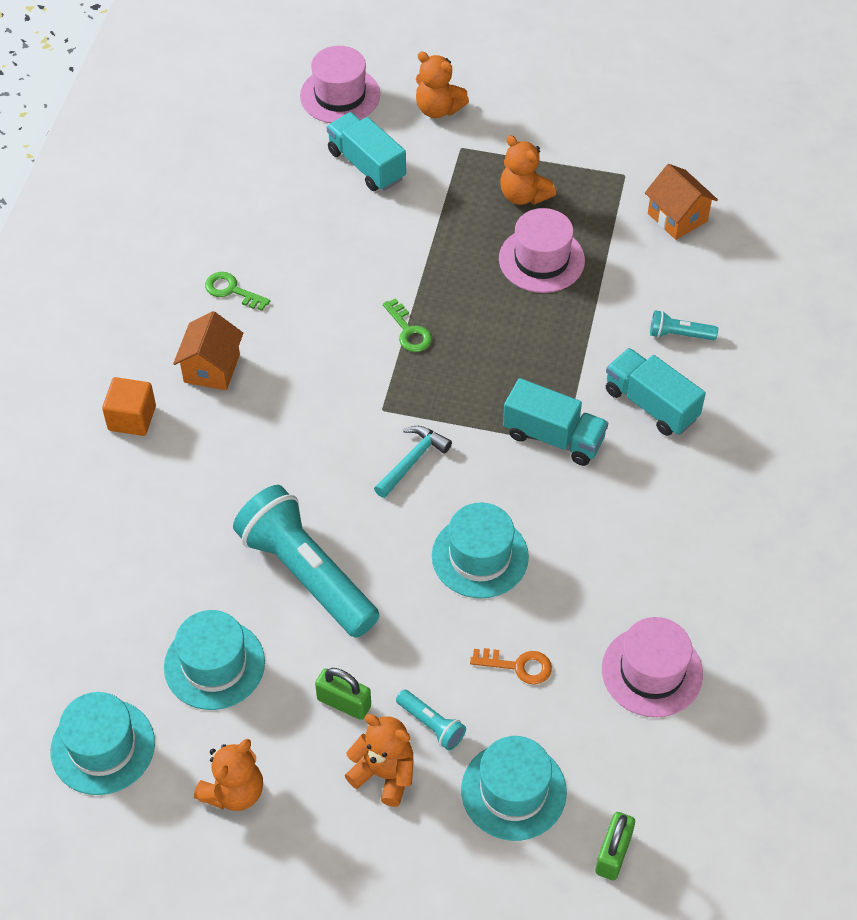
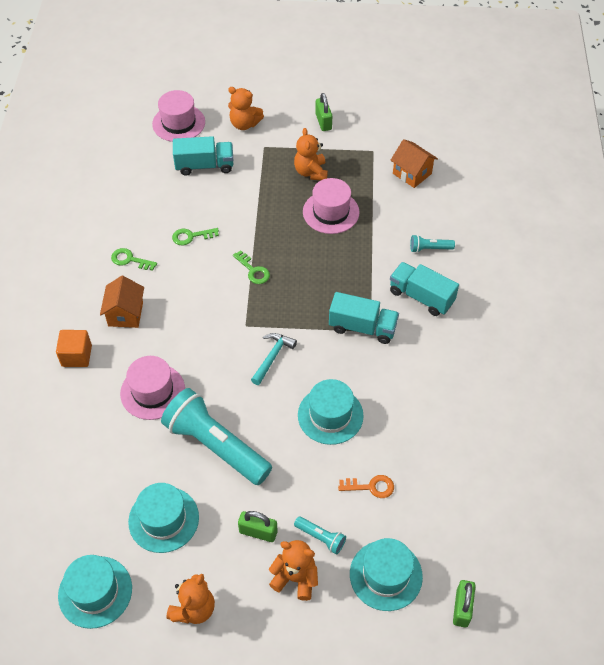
camera: 10 degrees left, 0 degrees up
(327, 268) = (191, 236): none -> green key
(366, 165) = (204, 166): turquoise truck -> turquoise truck turned 135 degrees clockwise
(523, 195) = (311, 172): orange teddy bear -> orange teddy bear turned 45 degrees clockwise
(558, 120) = (323, 122): none -> green padlock
(652, 671) = (460, 476): pink hat -> pink hat (152, 391)

